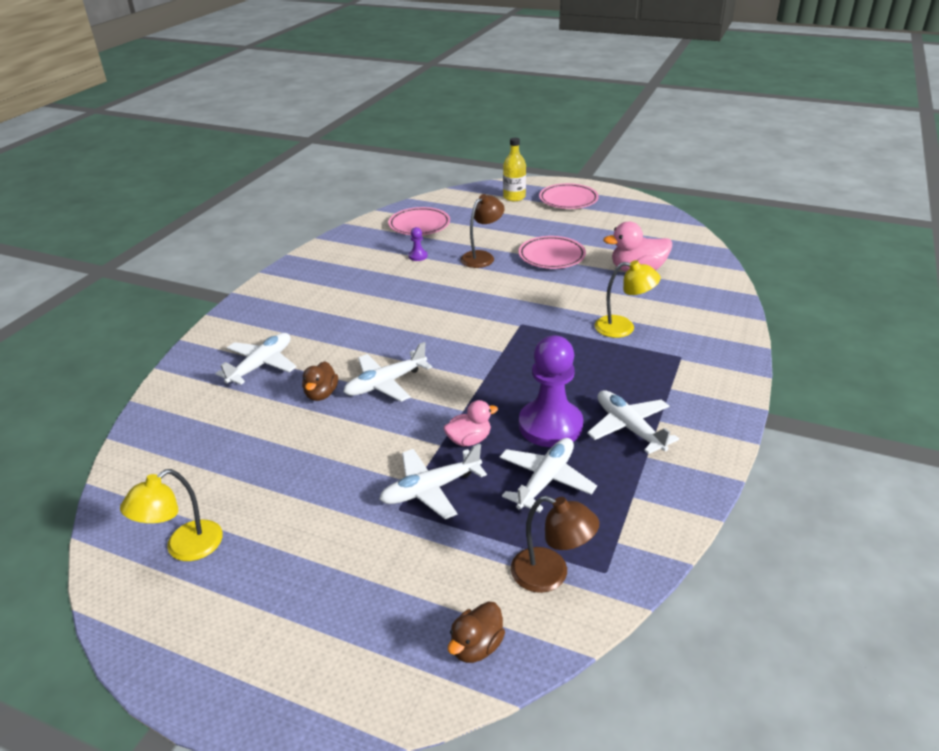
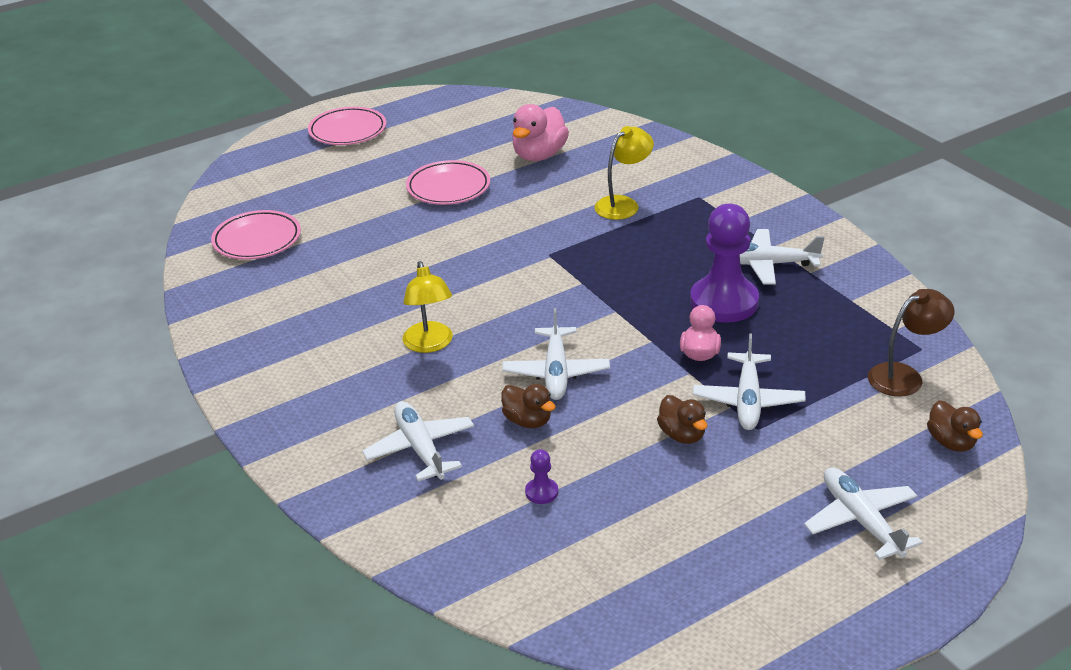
camera: 55 degrees left, 0 degrees up
(184, 548) = (695, 585): yellow lamp -> yellow lamp (430, 344)
(359, 471) = (682, 435): none -> brown duck
(418, 256) = (328, 266): purple pawn -> purple pawn (541, 492)
(482, 257) = (390, 227): brown lamp -> none
(514, 197) = (289, 158): yellow bottle -> none
(546, 480) = (793, 334): white plane -> white plane (861, 520)

